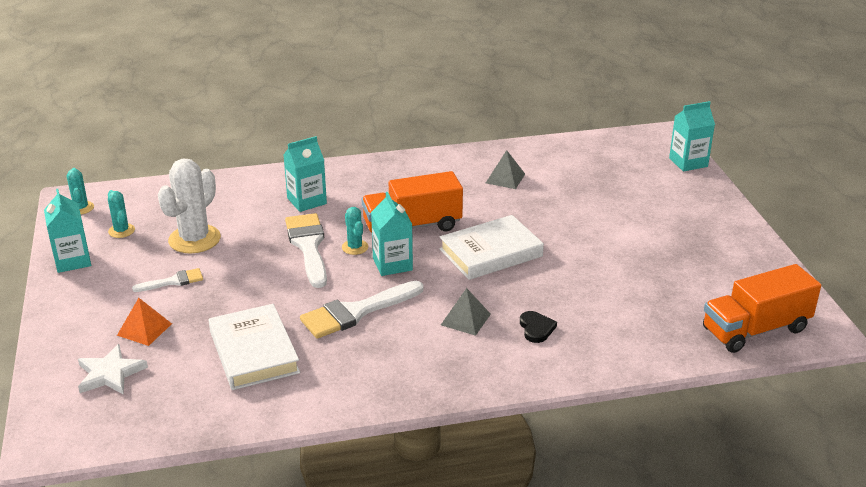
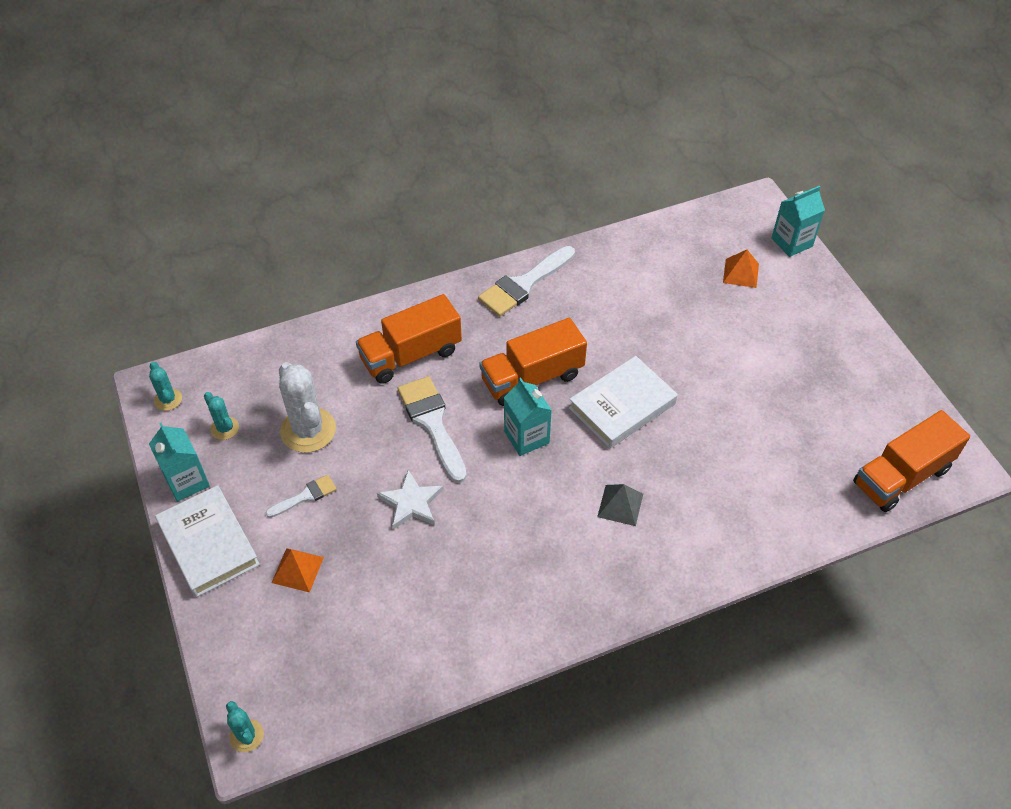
camera: 10 degrees left, 20 degrees up
(110, 373) = (283, 637): white star -> white star (411, 502)
(194, 239) = (308, 430): white cactus -> white cactus turned 45 degrees counterclockwise
(254, 352) = (421, 584): white book -> white book (209, 544)
(307, 201) = (411, 355): turquoise carton -> orange truck
(355, 247) = (481, 418): turquoise cactus -> turquoise cactus (246, 735)
(356, 312) = (508, 512): white brush -> white brush (523, 284)
(505, 178) = (610, 291): grey pyramid -> none
(536, 328) = (692, 507): black heart -> none
(633, 177) = (741, 273): none -> orange pyramid

